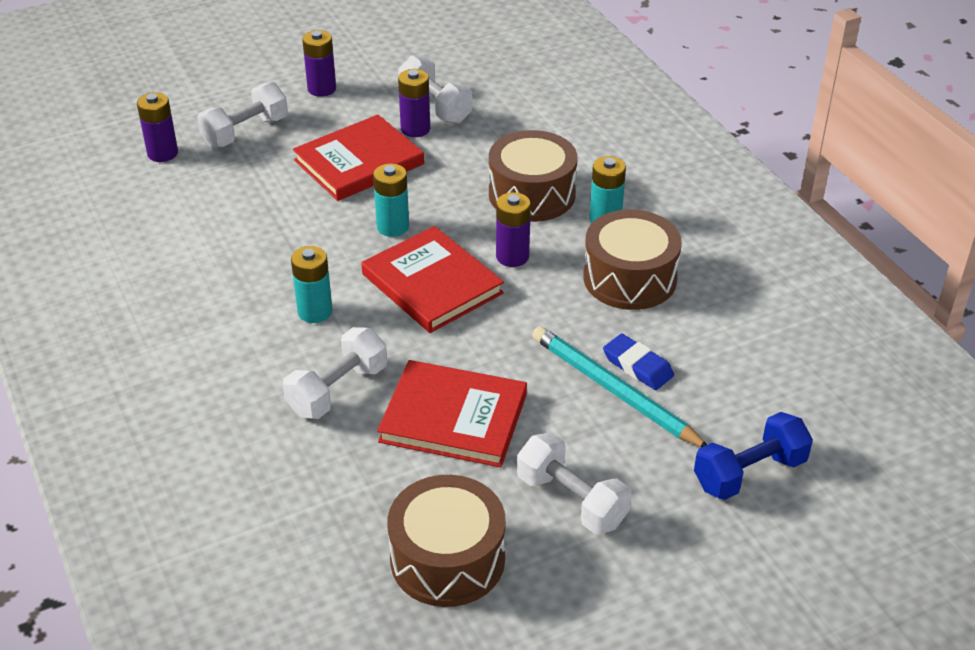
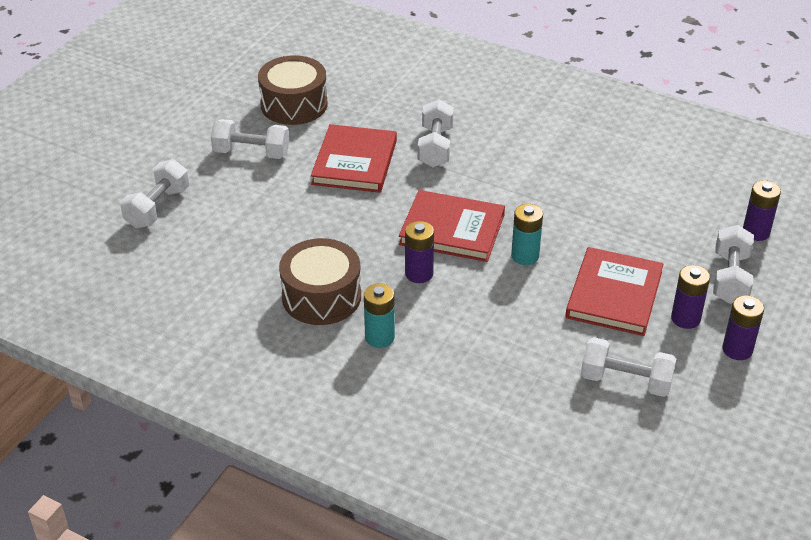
camera: 145 degrees right, 0 degrees up
(315, 311) = (503, 180): turquoise battery -> none
(415, 129) = (612, 348): purple battery -> purple battery (685, 318)
(453, 418) = (355, 162): red book -> red book turned 60 degrees counterclockwise
(532, 194) = (456, 332): brown drum -> none
(614, 391) = (272, 217): turquoise pencil -> none
(638, 366) = (269, 238): blue eraser -> none
(749, 473) = (157, 208): blue dumbbell -> white dumbbell

